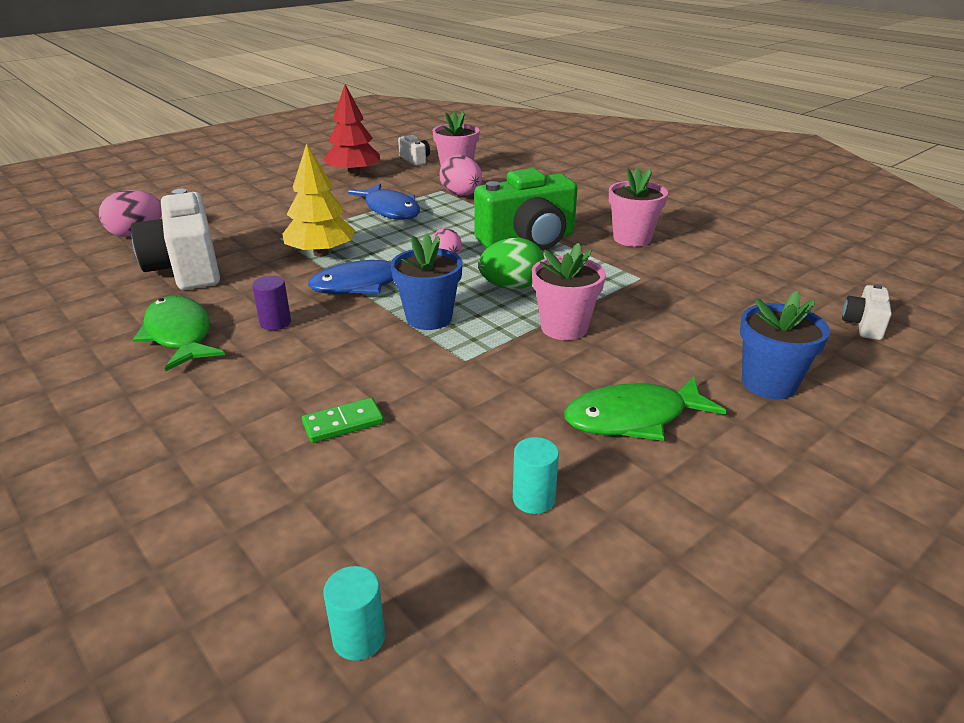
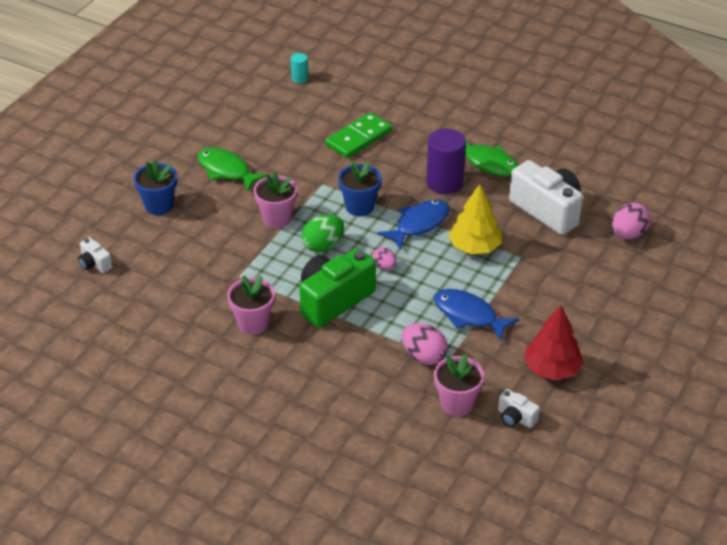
camera: 160 degrees right, 10 degrees up
(275, 323) = (444, 182): purple cylinder -> purple cylinder, size x2.01
(343, 423) = (358, 138): green domino -> green domino, size x1.82
(533, 499) = (260, 127): turquoise cylinder -> none
(633, 418) = (226, 170): green fish -> green fish turned 105 degrees counterclockwise
(863, 325) = (94, 264): white camera -> white camera turned 135 degrees clockwise

